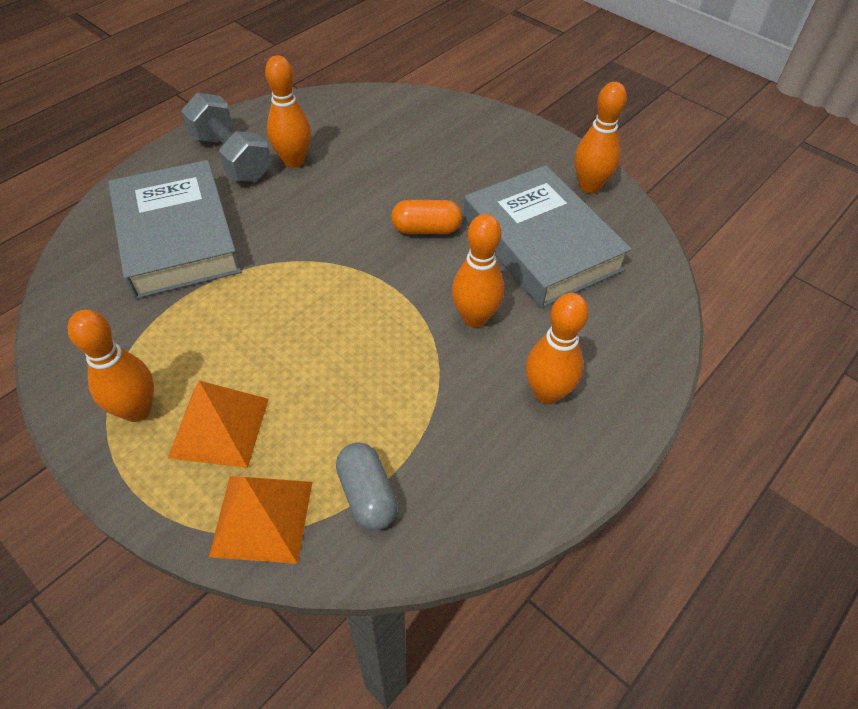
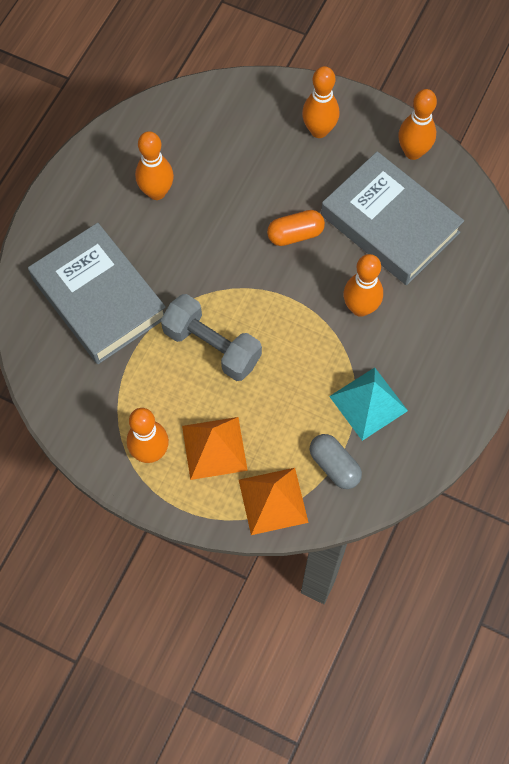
camera: 15 degrees left, 15 degrees up
(231, 157) = (100, 202): grey dumbbell -> grey dumbbell (212, 346)
(444, 428) = (368, 403): none -> turquoise pyramid
(547, 393) = (430, 356): orange bowling pin -> orange bowling pin (319, 130)

